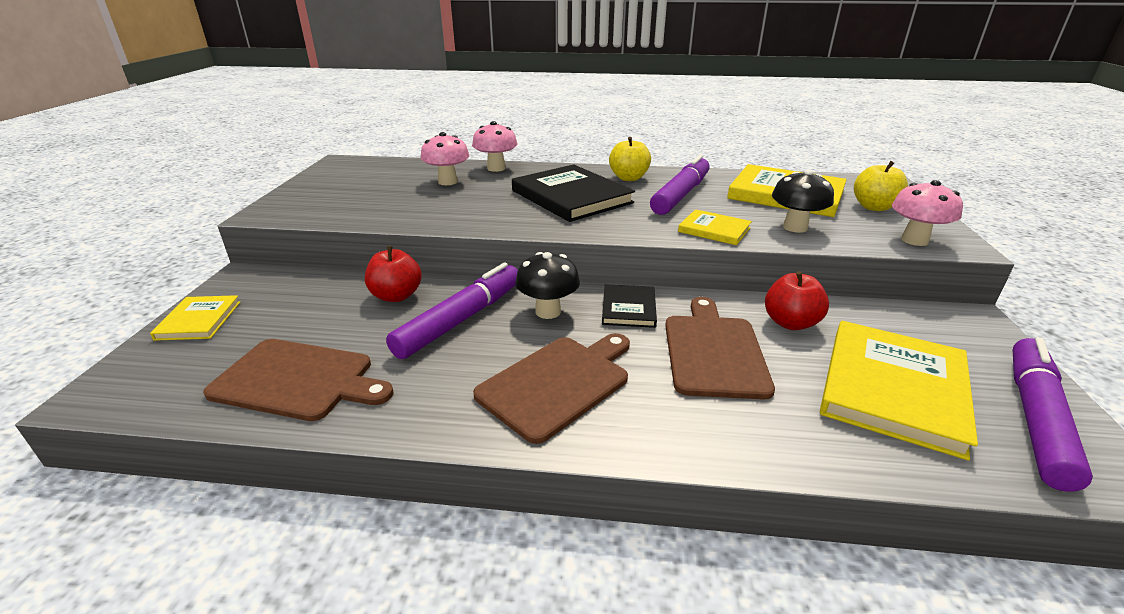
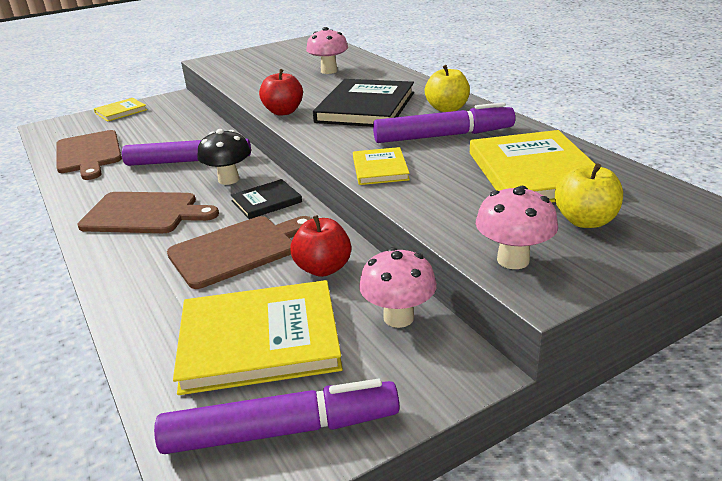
camera: 55 degrees right, 0 degrees up
(396, 296) = (196, 136): red apple -> red apple (283, 112)
(496, 168) = (382, 71): pink mushroom -> pink mushroom (398, 317)
(795, 227) = (444, 197): black mushroom -> none

